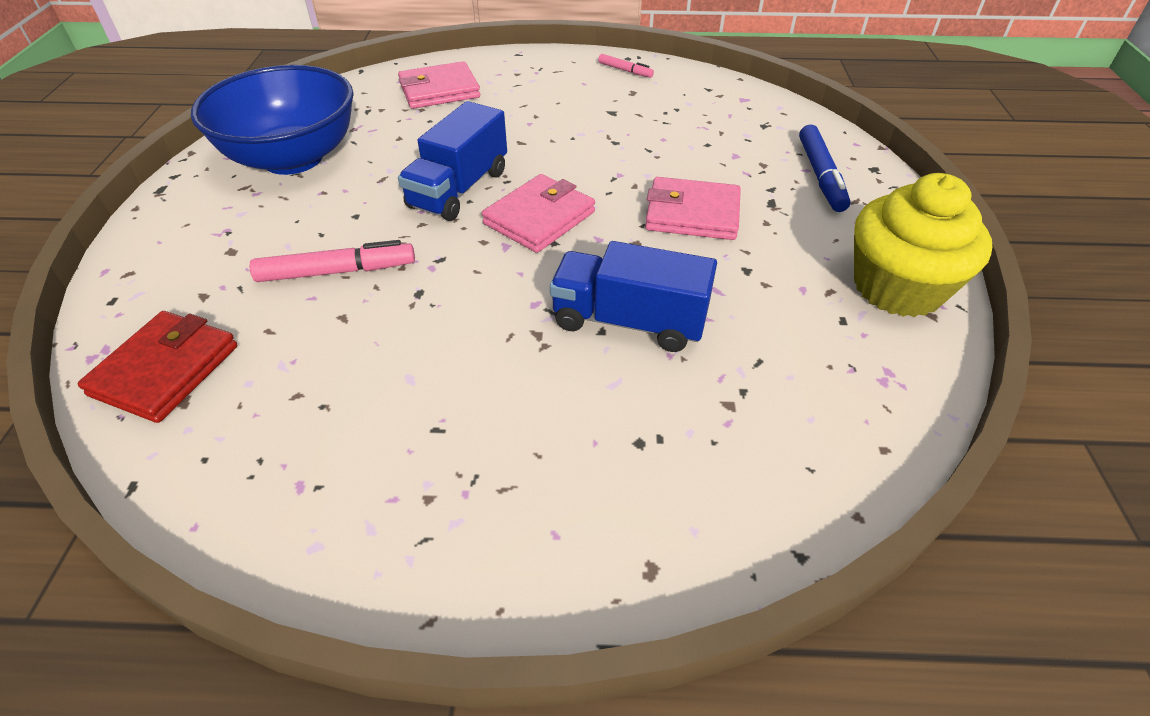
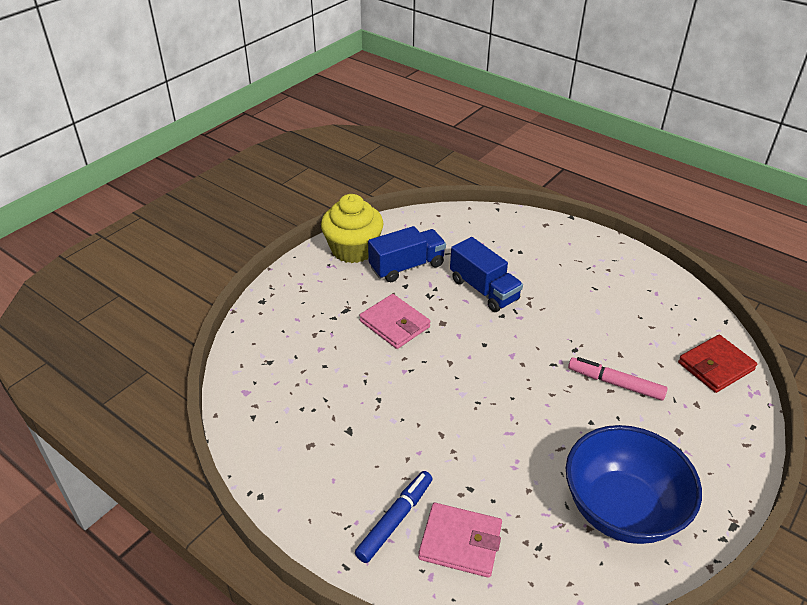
camera: 145 degrees left, 5 degrees down
(459, 189) = (513, 410): blue truck -> blue truck (407, 266)
(539, 218) = (479, 363): pink wallet -> none
(625, 70) = (284, 477): pink marker -> none
(820, 176) = (296, 311): blue marker -> blue marker (395, 520)

